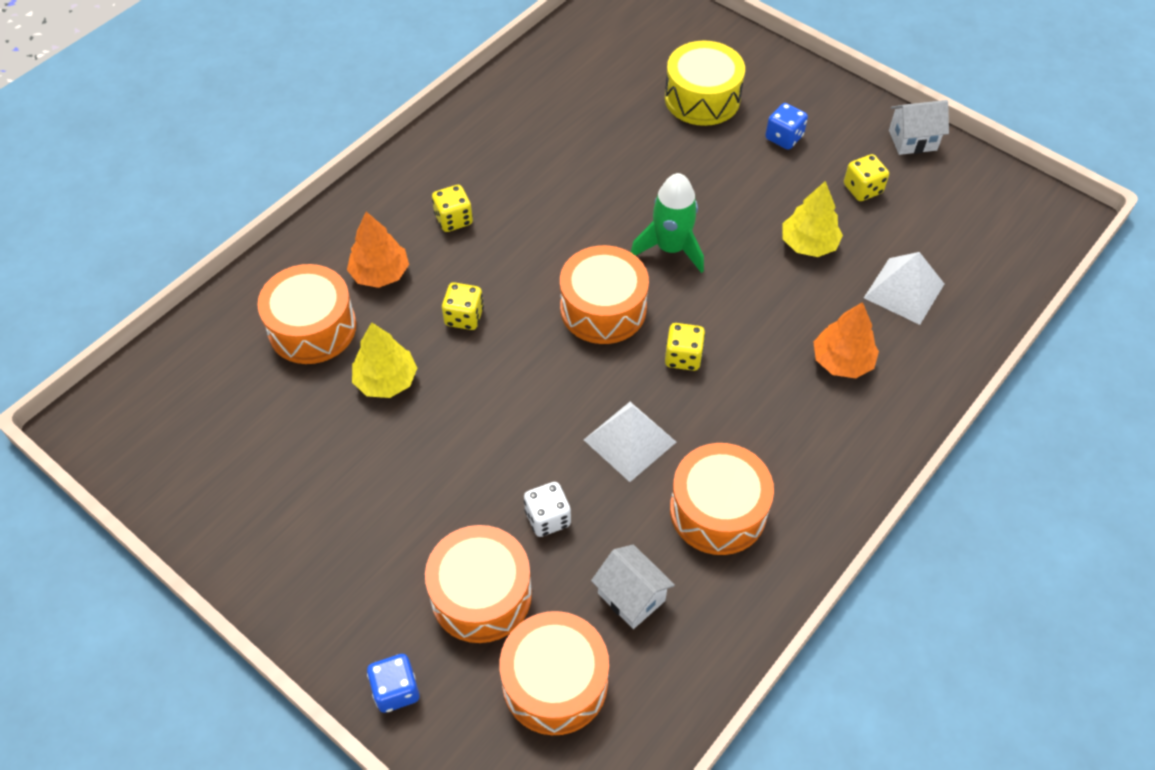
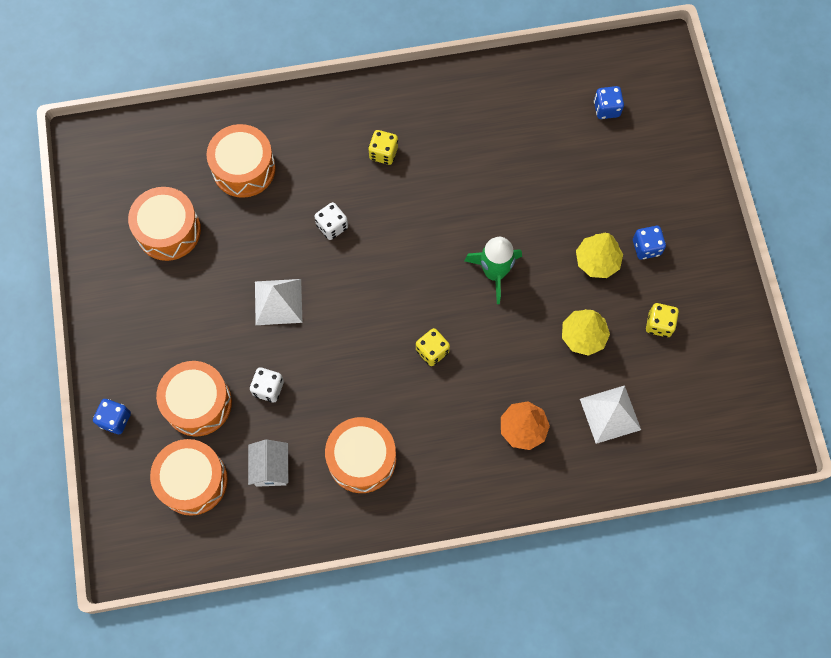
camera: 40 degrees right, 15 degrees up
(380, 273) = (310, 160): orange tree -> none
(386, 380) = (255, 235): yellow tree -> yellow tree (597, 261)
(464, 317) = (332, 226): yellow dice -> white dice
(603, 308) = (416, 283): orange drum -> orange drum (168, 230)
(630, 440) = (353, 379): white pyramid -> white pyramid (278, 302)
(631, 56) = (606, 109): none -> blue dice
(702, 98) = (622, 177): yellow drum -> none
(912, 140) = (732, 314): white house -> none

